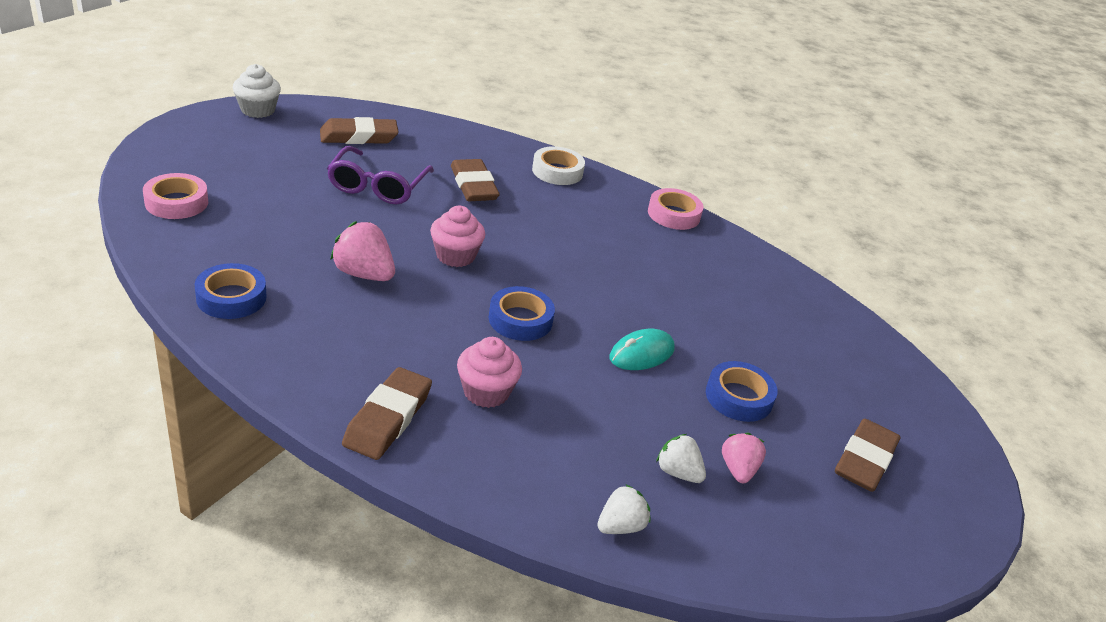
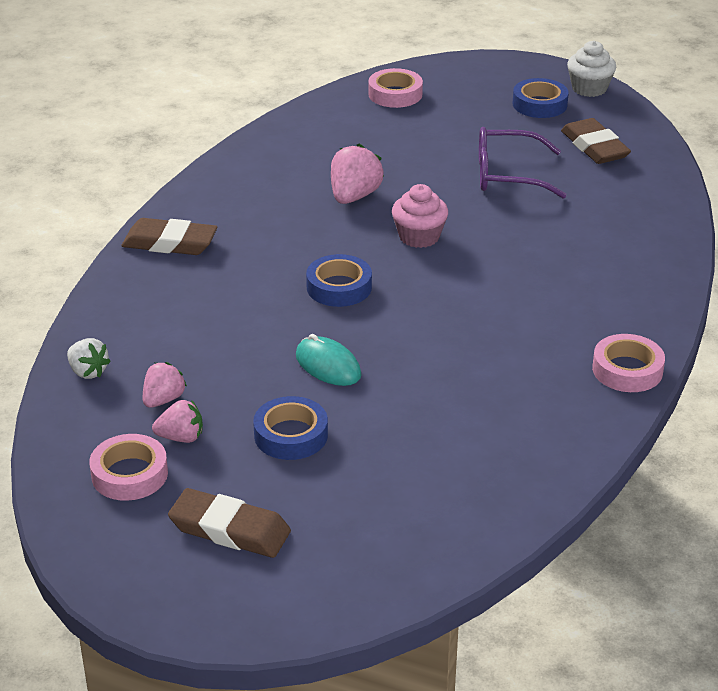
camera: 85 degrees right, 0 degrees up
(231, 297) = (281, 147): blue tape -> blue tape (539, 104)
(473, 185) = (561, 226): brown eraser -> none
(486, 392) = (224, 283): pink cupcake -> none
(557, 171) = (648, 275): white tape -> none
(678, 472) = (163, 400): white strawberry -> pink strawberry
(792, 517) = (129, 474): none -> pink tape

